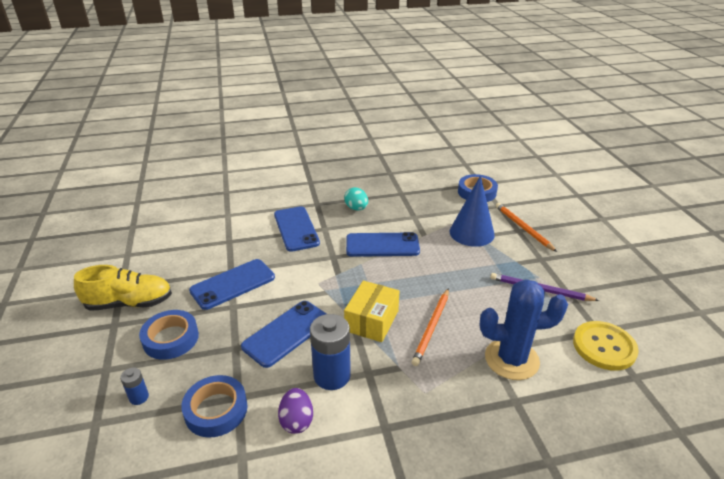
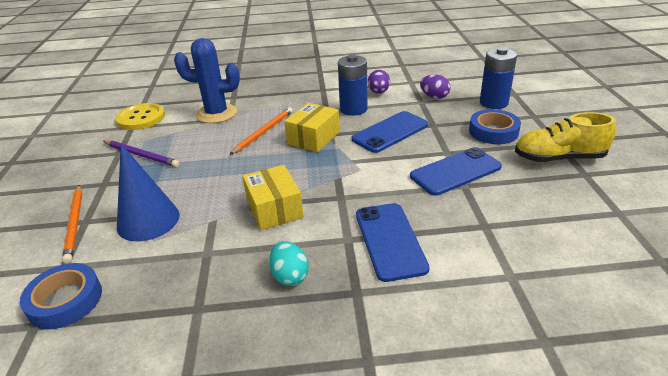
camera: 170 degrees left, 0 degrees up
(139, 397) = (493, 103): blue battery -> blue battery, size x2.06
(216, 410) = (434, 97): blue tape -> purple egg
(382, 245) = (274, 209): blue phone -> yellow box

